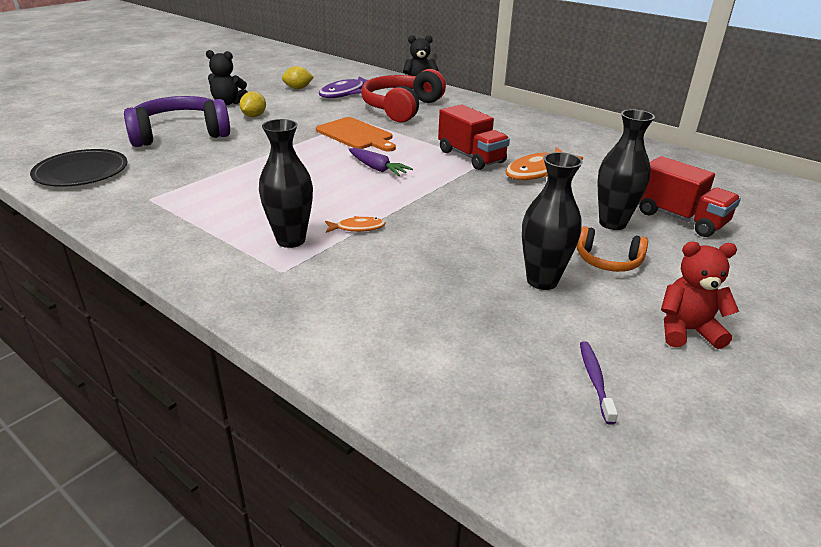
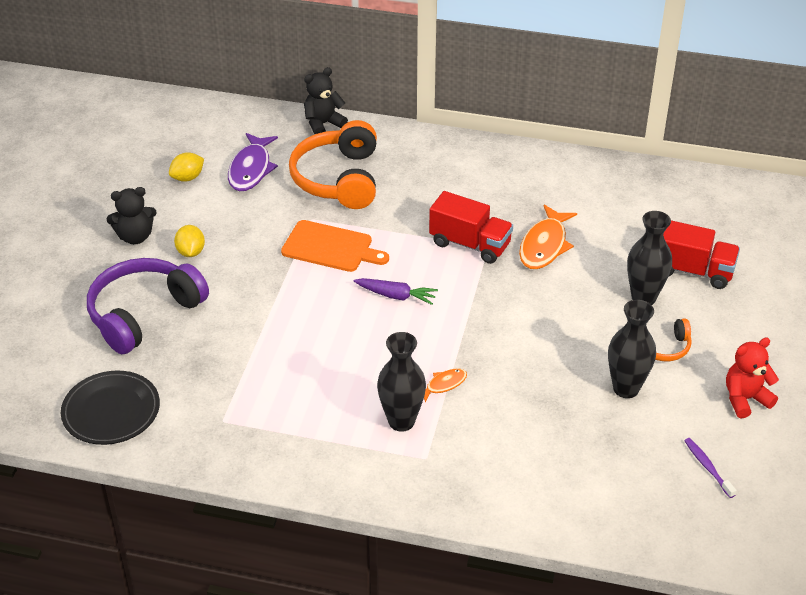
camera: 25 degrees left, 10 degrees up
(401, 108) = (338, 179): red headphones -> orange headphones

